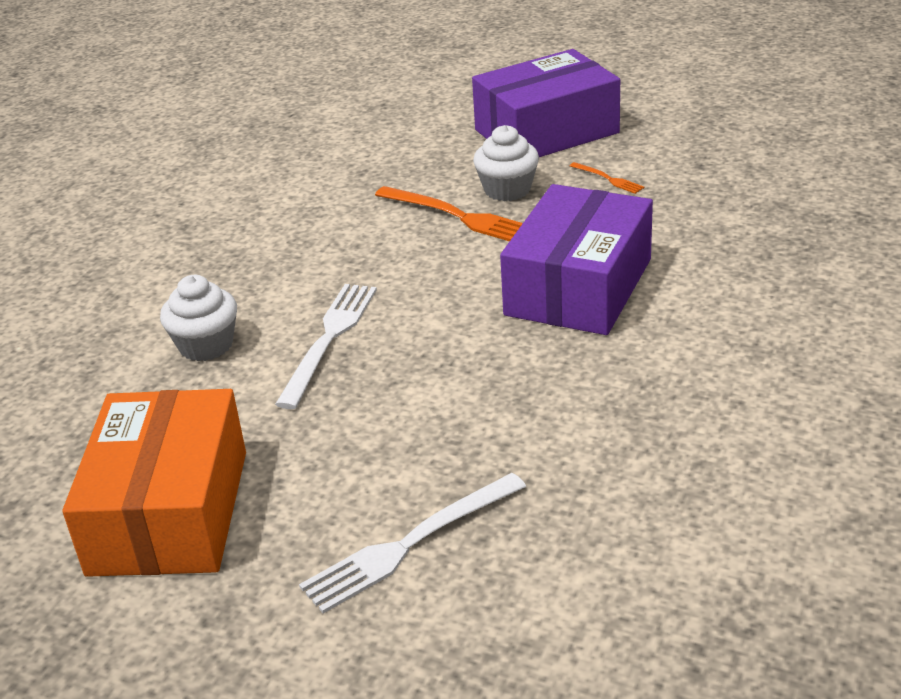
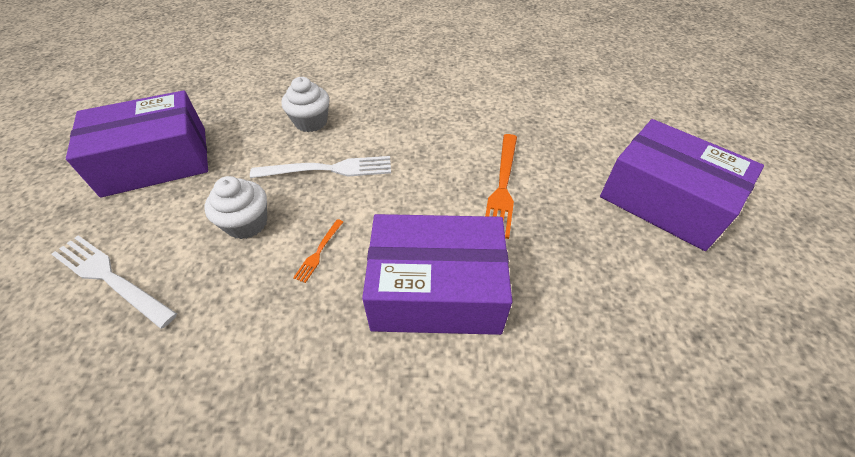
camera: 65 degrees right, 15 degrees up
(169, 512) = (156, 161): orange box -> purple box
(507, 190) = (557, 202): white cupcake -> white cupcake (247, 223)
(608, 179) = (618, 265): orange fork -> orange fork (319, 252)

